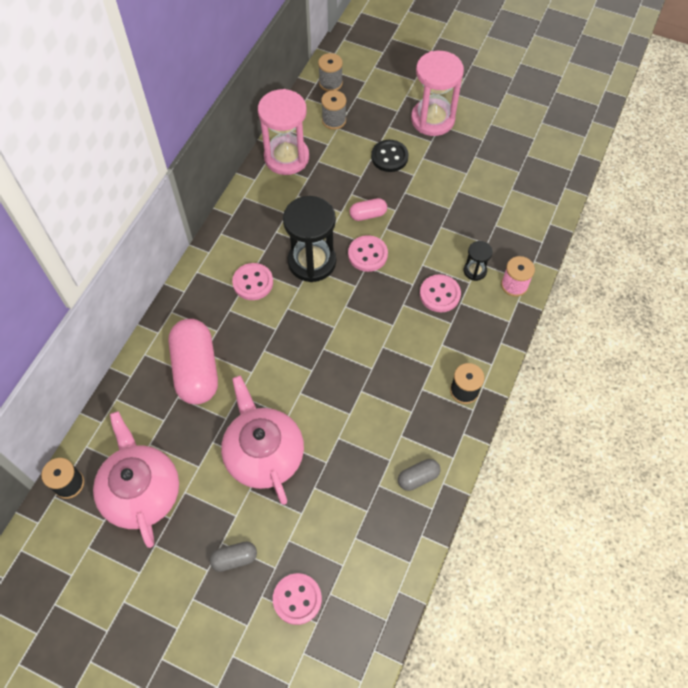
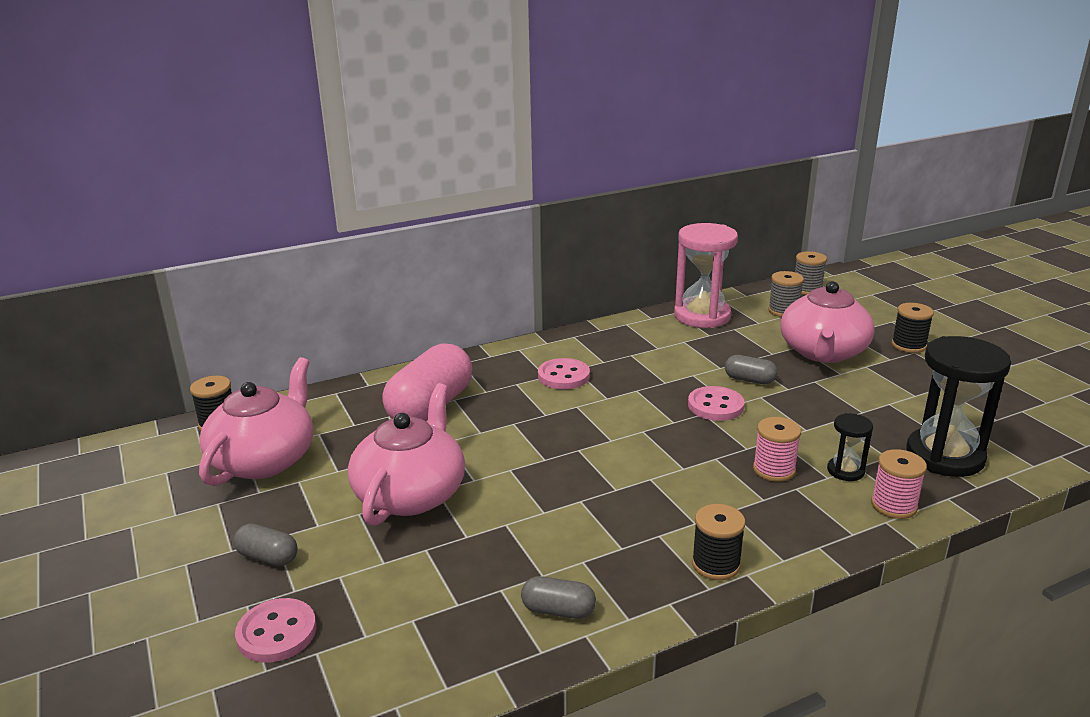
camera: 40 degrees right, 35 degrees down
(312, 261) = (644, 387): black hourglass -> black hourglass (945, 456)
(368, 215) = (749, 380): pink capsule -> grey capsule
(389, 157) = (823, 352): black button -> pink teapot
(432, 119) = (908, 345): pink hourglass -> black spool
(439, 294) = (774, 470): pink button -> pink spool

